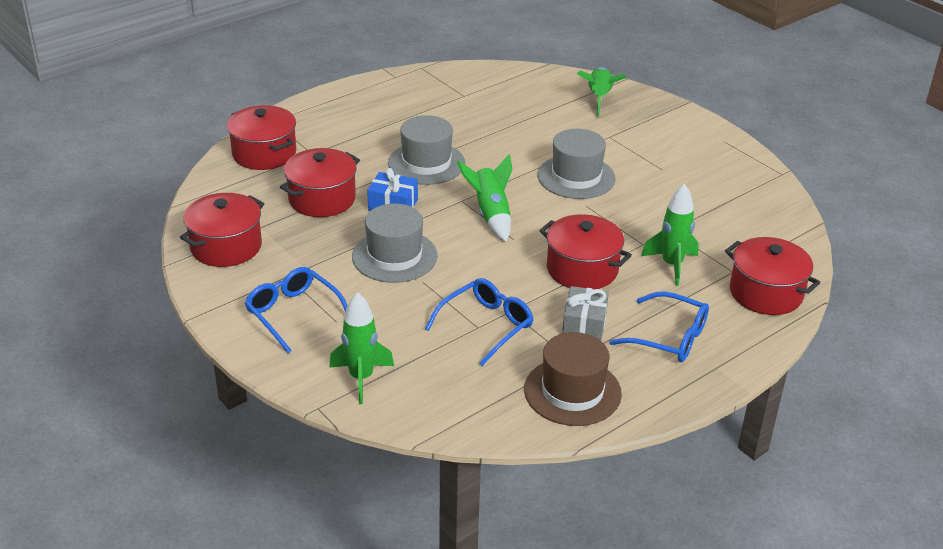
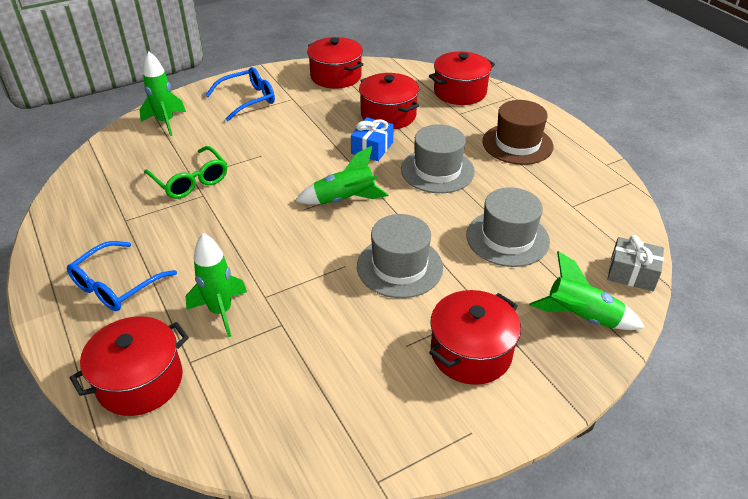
camera: 100 degrees right, 5 degrees up
(394, 256) = (299, 144): grey hat -> grey hat (507, 238)
(487, 325) = (191, 181): blue glasses -> green glasses
(572, 391) = (89, 215): brown hat -> brown hat (517, 144)
(582, 269) = (240, 245): red pot -> red pot (471, 352)
(584, 324) = (163, 234): grey gift -> grey gift (632, 273)

